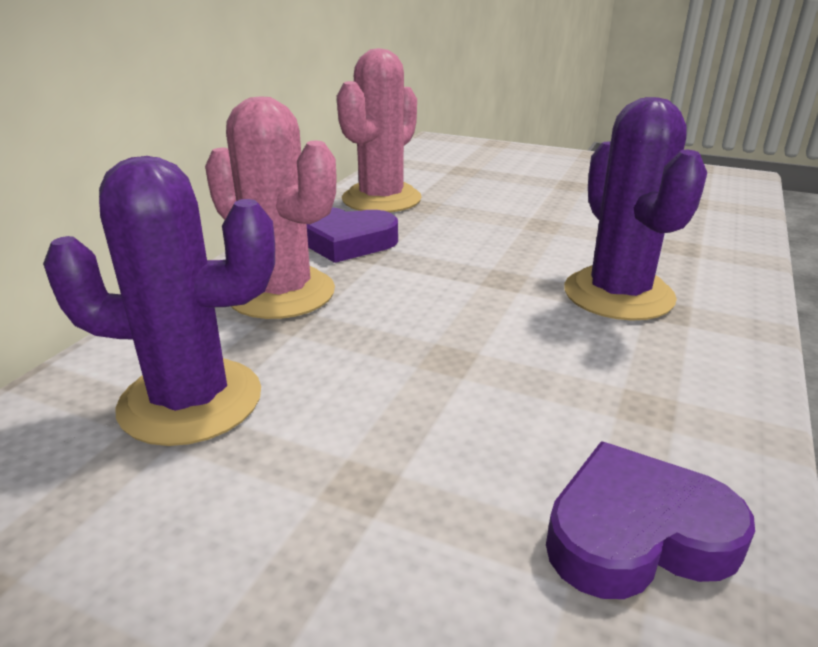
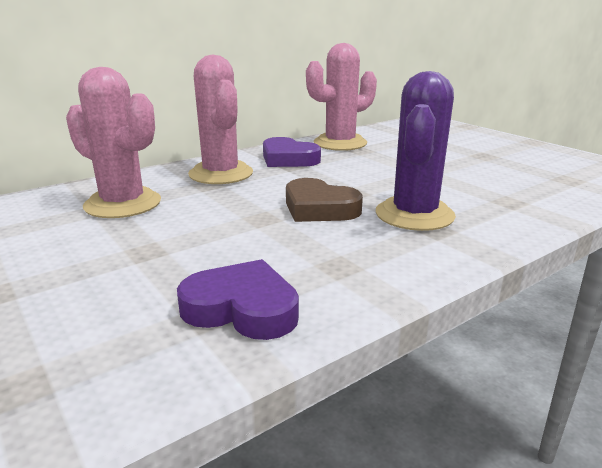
camera: 30 degrees right, 5 degrees down
(191, 401) = (123, 204): purple cactus -> pink cactus
(499, 317) = (319, 208): none -> brown heart

